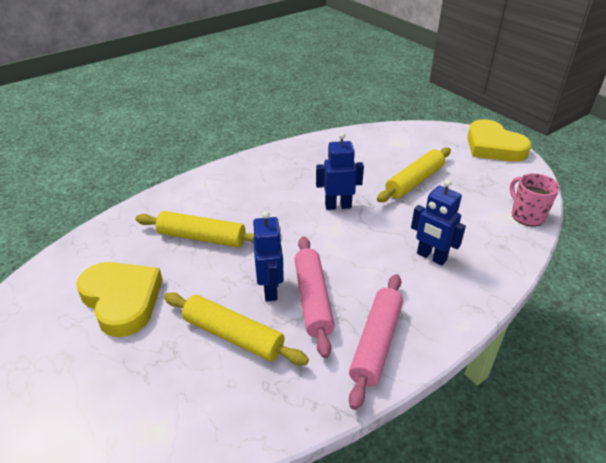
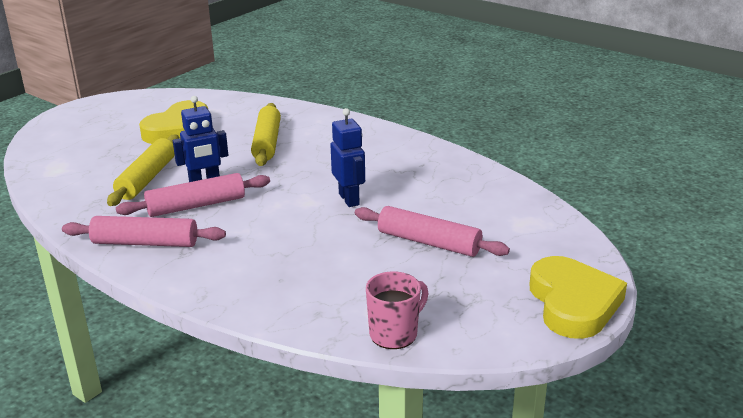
camera: 75 degrees right, 10 degrees down
(414, 181) = (428, 242): yellow rolling pin -> pink rolling pin
(431, 257) = (279, 264): blue robot -> none
(493, 146) = (573, 303): yellow heart -> yellow heart turned 135 degrees clockwise

